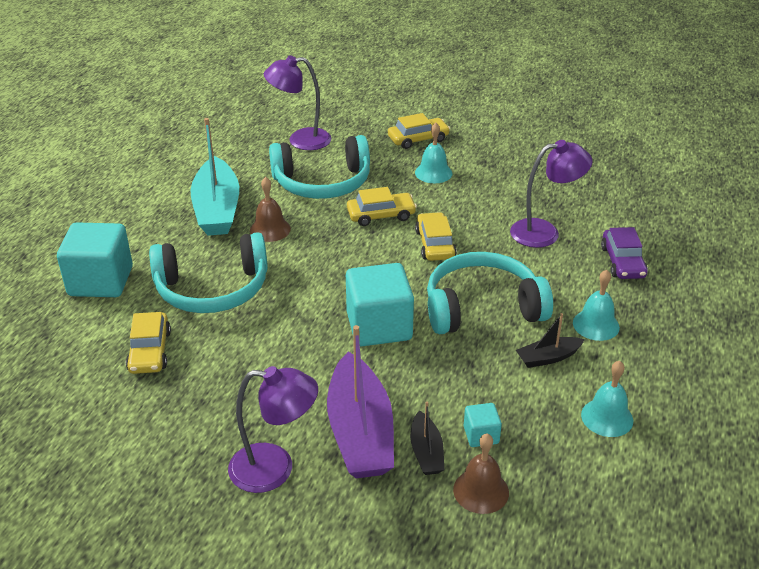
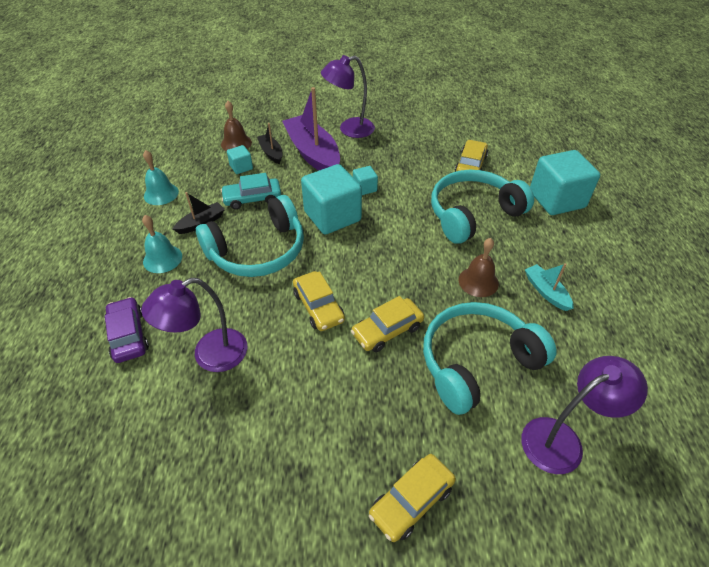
camera: 160 degrees right, 10 degrees up
(149, 351) = (470, 165): yellow car -> yellow car turned 45 degrees clockwise
(217, 209) = (546, 292): turquoise boat -> turquoise boat, size x0.49
(317, 353) = (364, 188): none -> turquoise cube
(433, 173) = (360, 423): turquoise bell -> none
(474, 376) = (252, 198): none -> turquoise car

